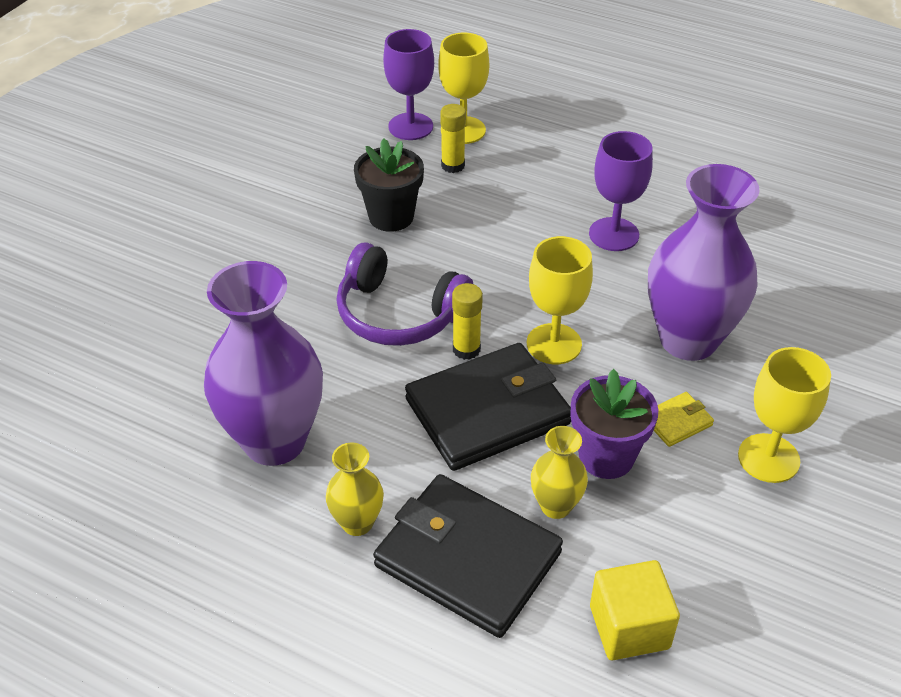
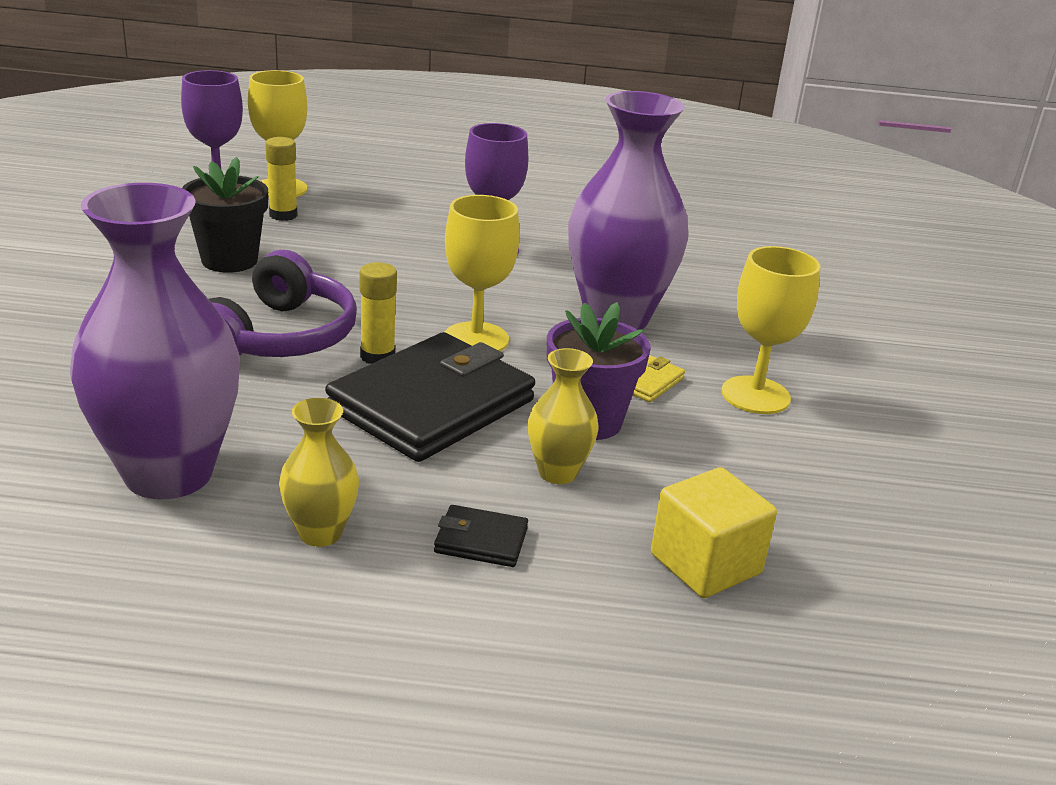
camera: 25 degrees left, 15 degrees down
(399, 314) = (279, 337): purple headphones -> purple headphones turned 75 degrees counterclockwise
(467, 559) = (481, 540): black wallet -> black wallet, size x0.42

